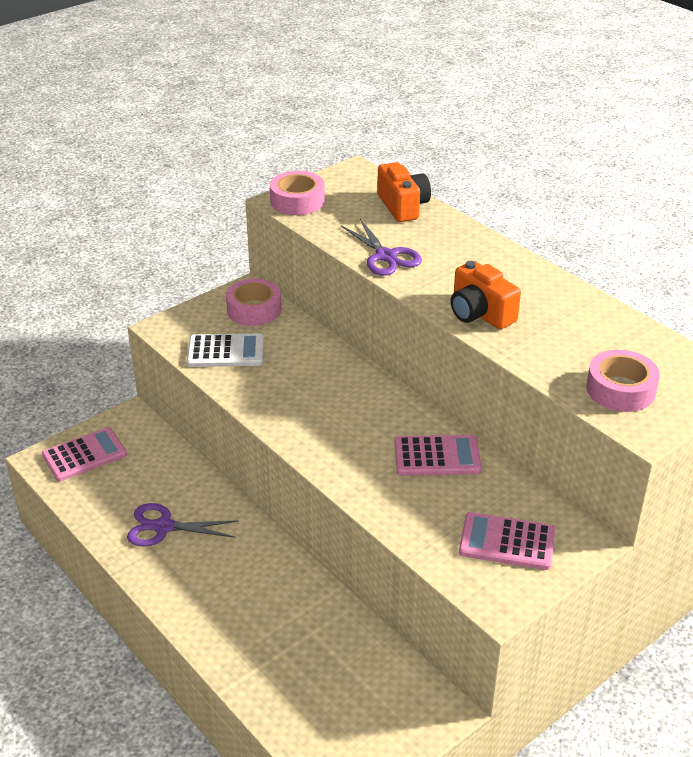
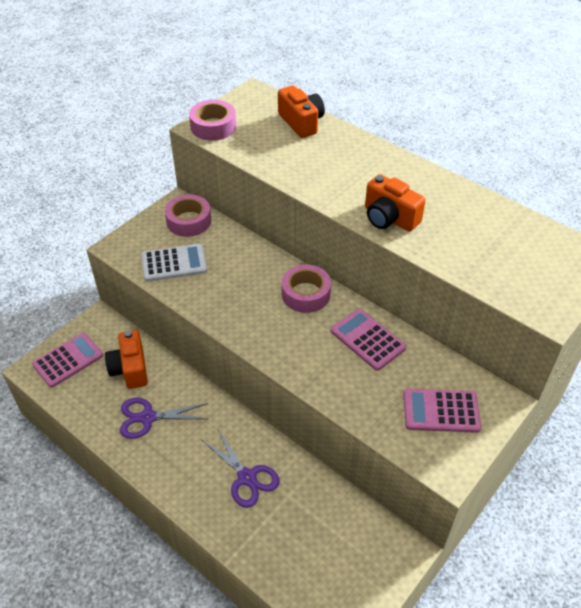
camera: 10 degrees left, 10 degrees up
(155, 473) = (130, 369): none -> orange camera
(386, 256) = (299, 172): purple scissors -> purple scissors (247, 477)
(437, 457) = (367, 339): pink calculator -> pink calculator turned 120 degrees counterclockwise
(620, 389) = (519, 277): pink tape -> pink tape (306, 294)

